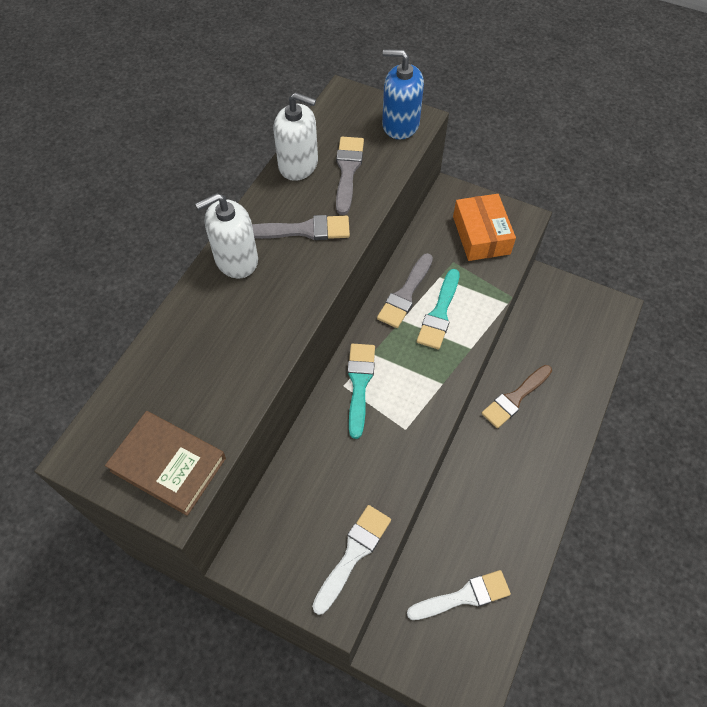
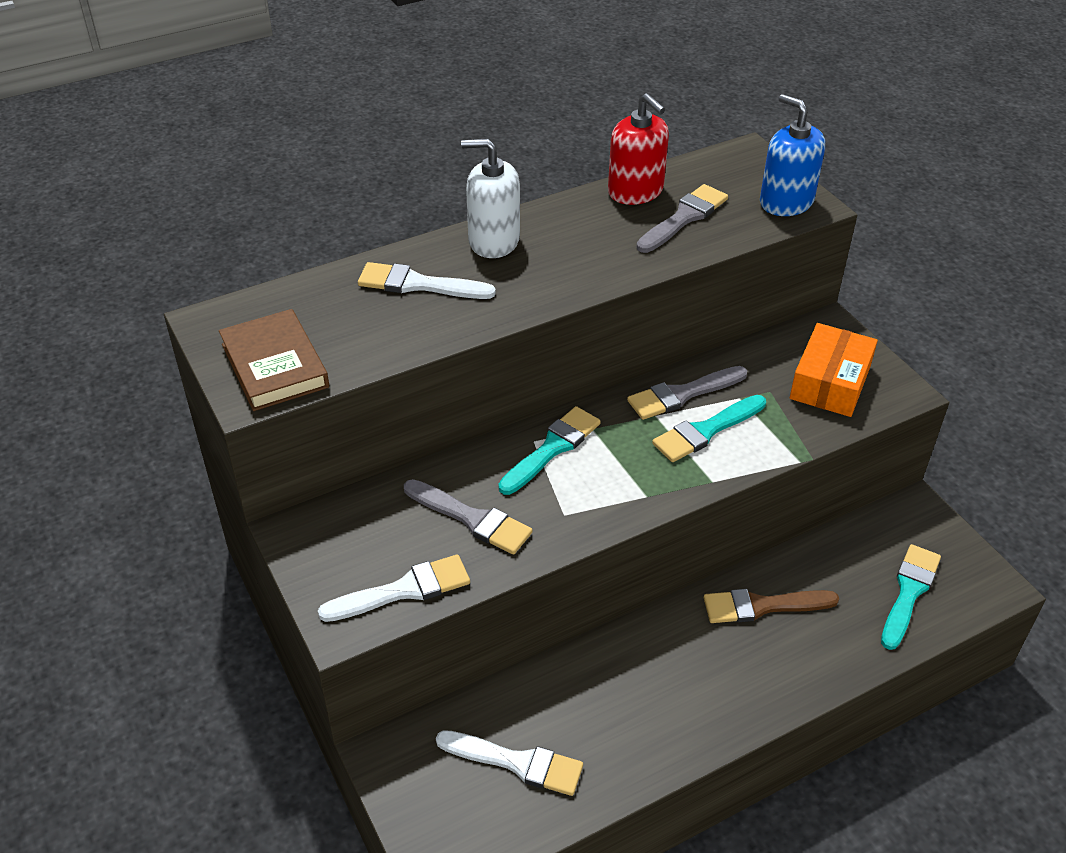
camera: 35 degrees right, 15 degrees down
(214, 328) = (418, 284): none -> white brush
(298, 164) = (635, 191): white soap dispenser -> red soap dispenser
(304, 230) = (586, 247): grey brush -> grey brush (472, 519)
(580, 339) = (909, 592): none -> turquoise brush

